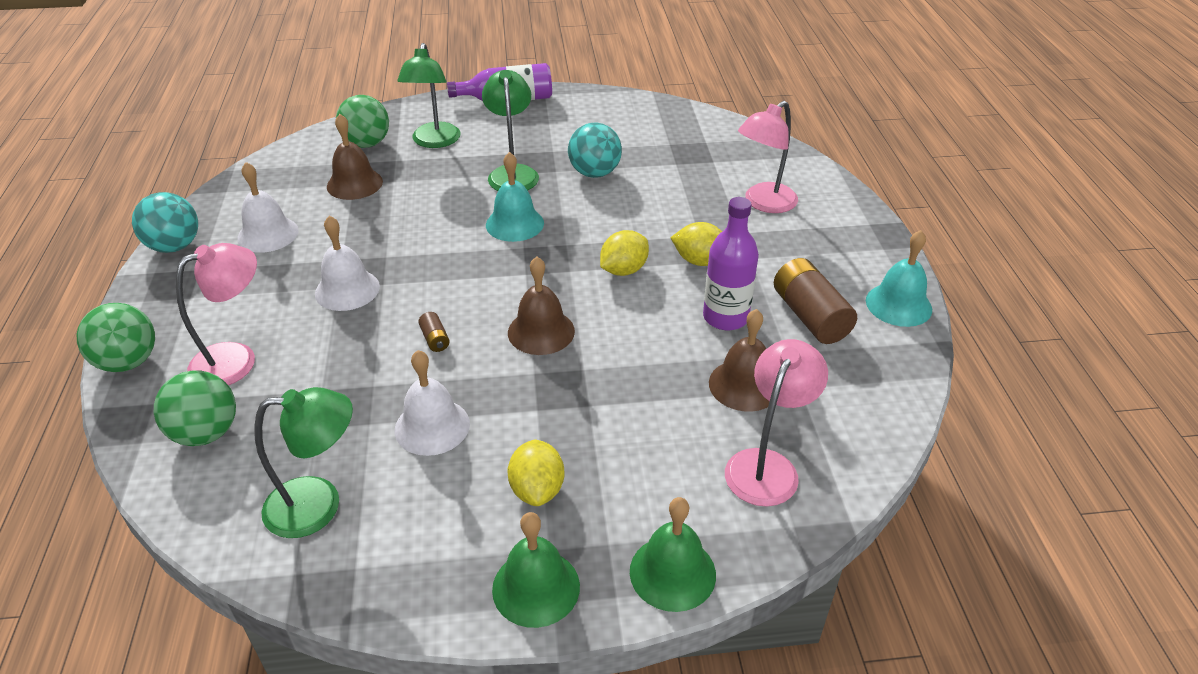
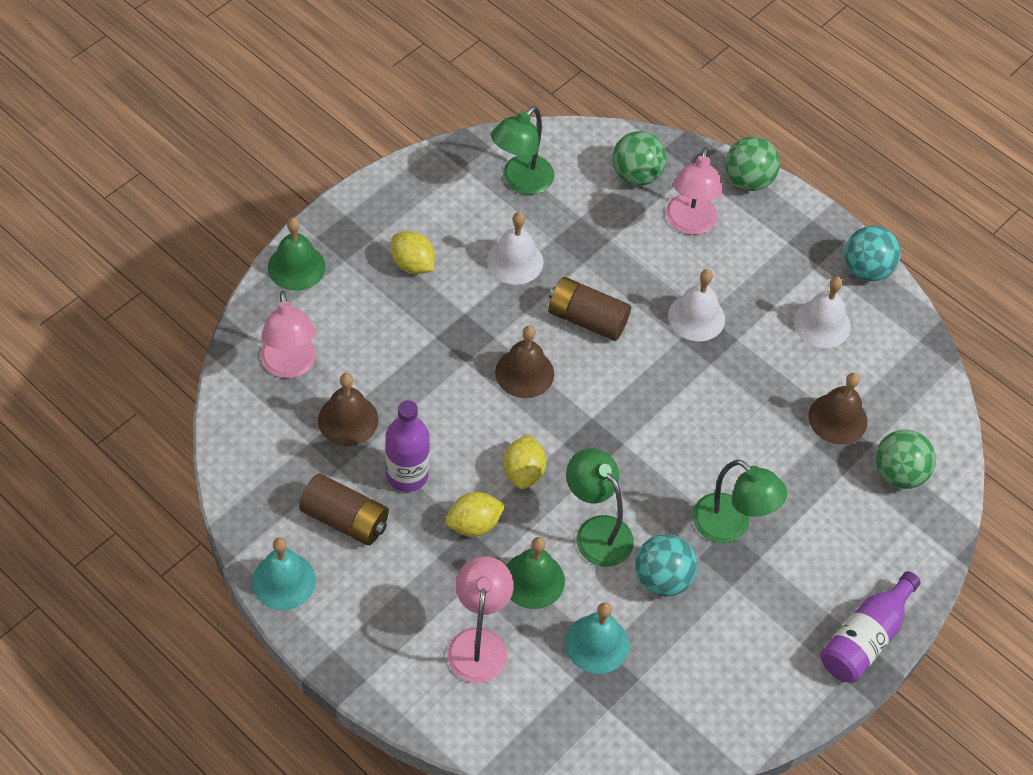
camera: 135 degrees right, 15 degrees up
(434, 142) = (847, 520): green lamp -> green lamp (596, 531)
(435, 339) = (587, 319): brown battery -> brown battery, size x2.20
(514, 224) = (658, 464): turquoise bell -> turquoise bell (597, 644)
(536, 587) = (361, 215): green bell -> green bell (533, 580)

